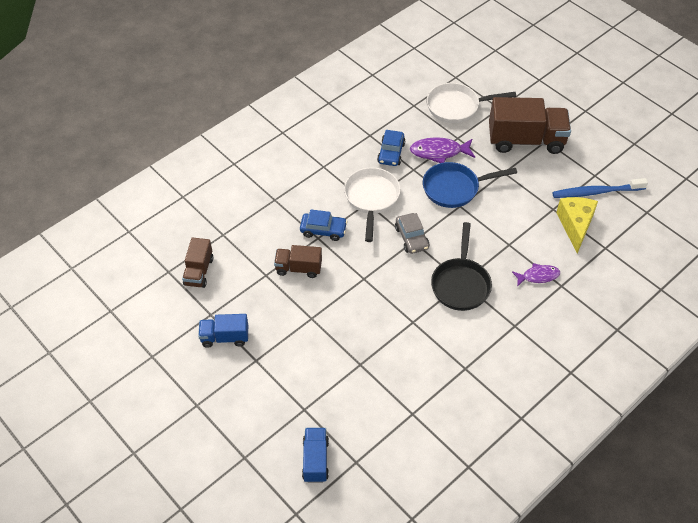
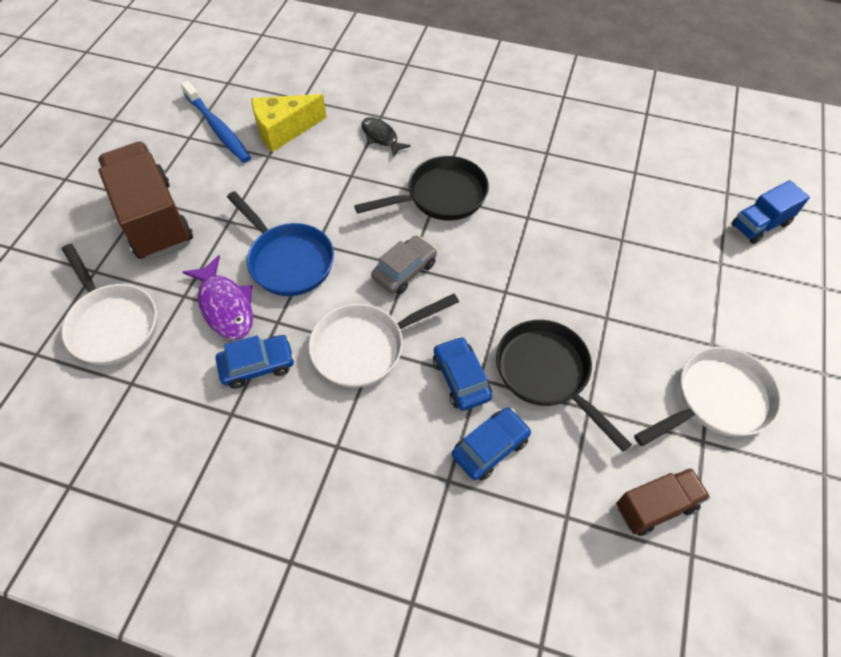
camera: 120 degrees left, 5 degrees up
(225, 337) = (717, 400): blue truck -> white pan
(277, 223) = (490, 447): none -> blue car
(298, 268) = (546, 373): brown truck -> black pan
(538, 276) = (381, 137): purple fish -> black fish

